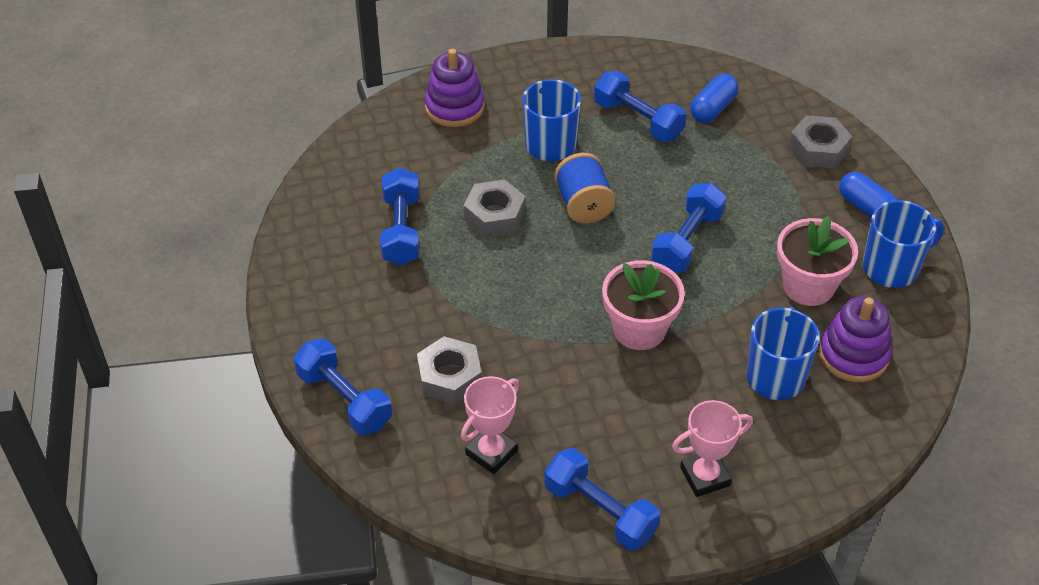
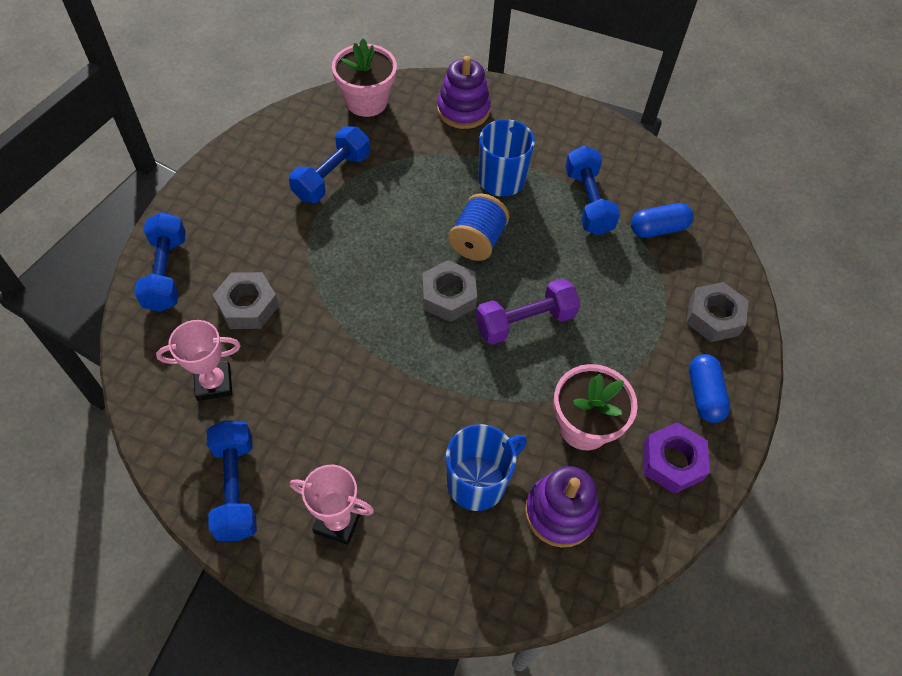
camera: 35 degrees right, 10 degrees up
(494, 215) = (406, 207): grey nut -> grey nut (448, 296)
(639, 329) = (415, 366): pink flower pot -> pink flower pot (366, 102)
(687, 241) = (525, 322): blue dumbbell -> purple dumbbell
(892, 268) = (672, 461): blue mug -> purple nut

